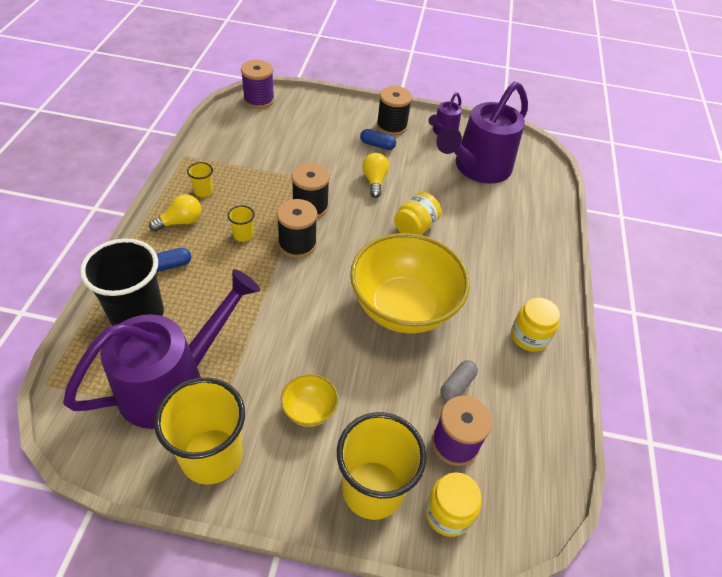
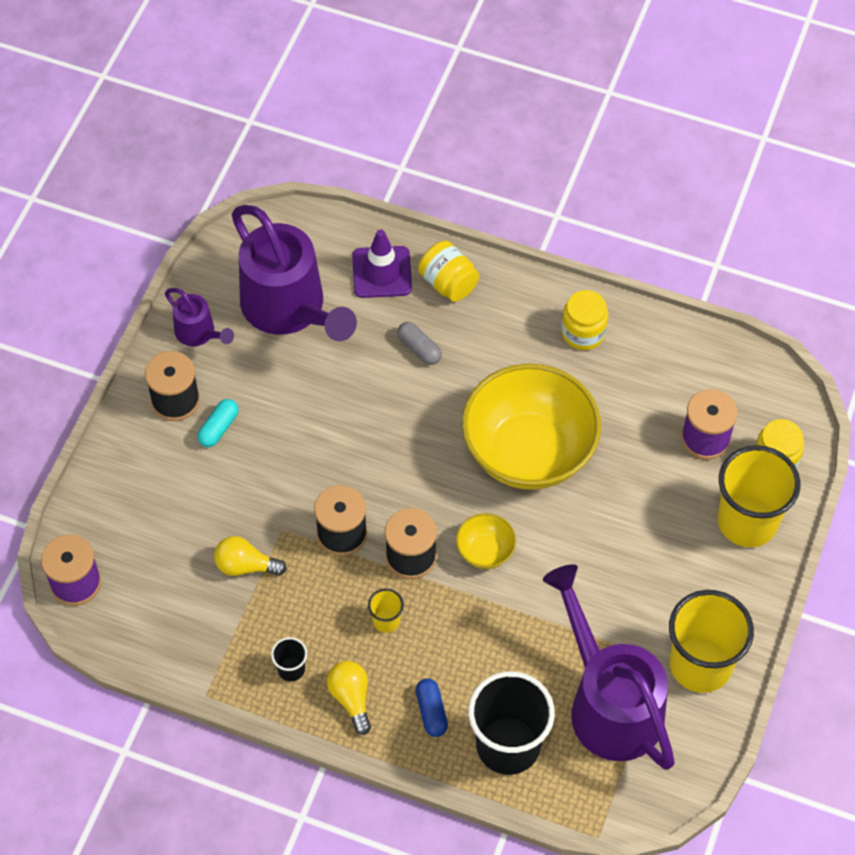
camera: 75 degrees left, 10 degrees up
(203, 191) = (291, 669): yellow cup -> black cup
(309, 410) = (656, 568): yellow bowl -> yellow bowl (485, 551)
(374, 181) = (299, 445): yellow light bulb -> yellow light bulb (245, 566)
(377, 145) = (218, 428): blue capsule -> turquoise capsule
(415, 227) = (396, 412): yellow jar -> yellow jar (448, 283)
(457, 385) = (639, 420): grey capsule -> grey capsule (419, 349)
(527, 210) = (382, 272): none -> purple traffic cone

